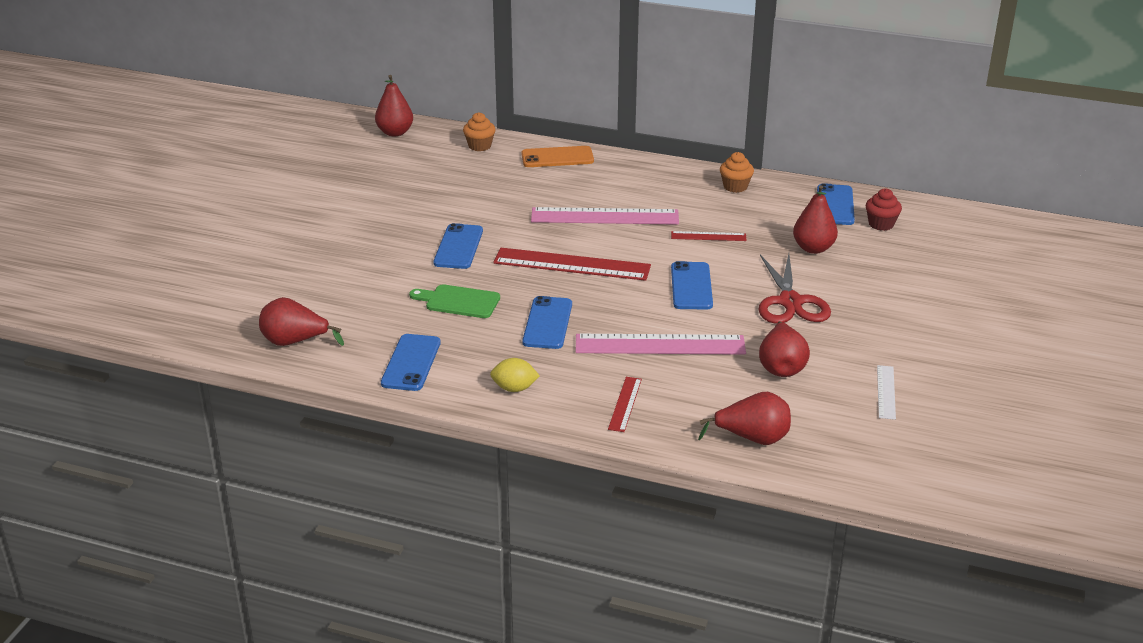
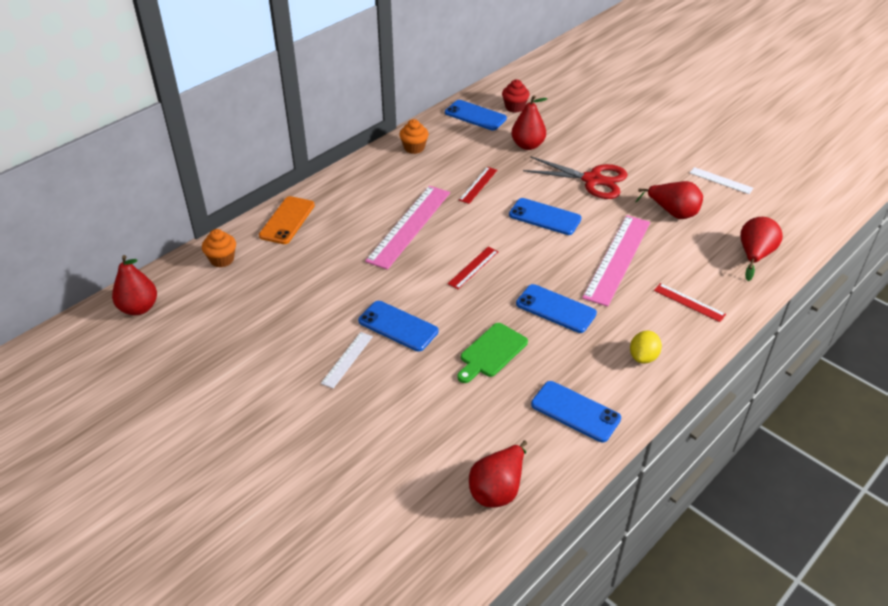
camera: 65 degrees left, 10 degrees up
(399, 234) = (347, 359): none -> white ruler
(572, 264) = (473, 267): red ruler -> red ruler, size x0.50

